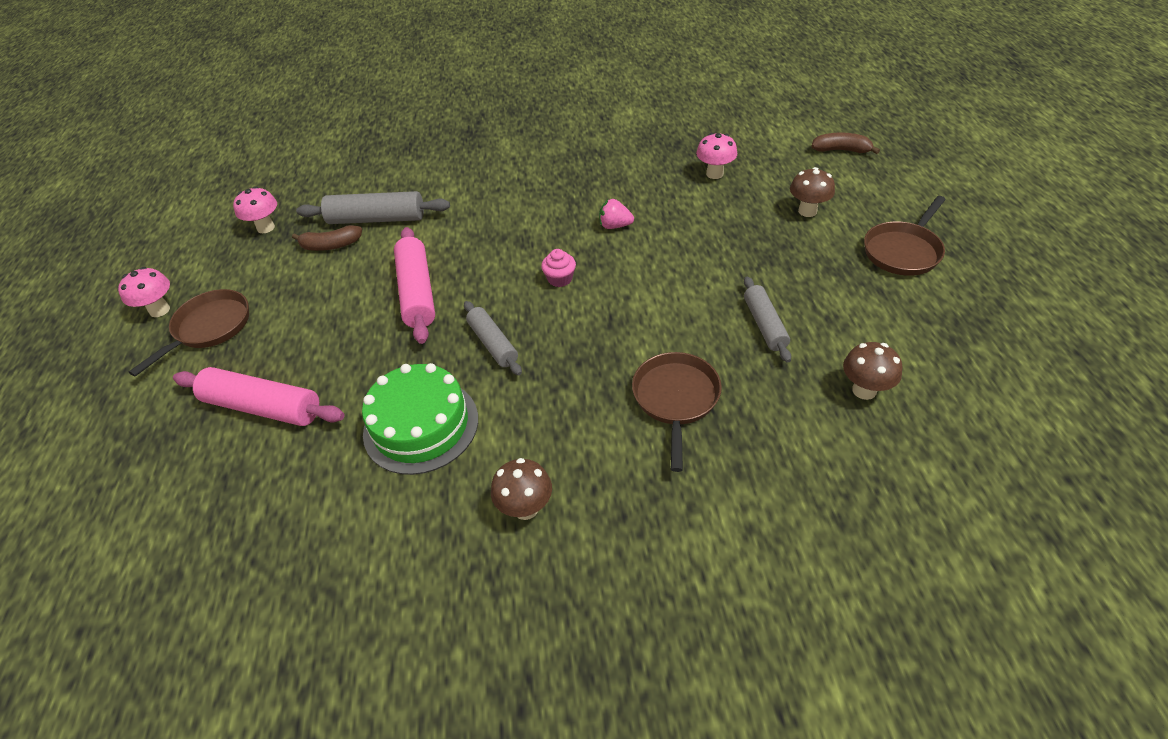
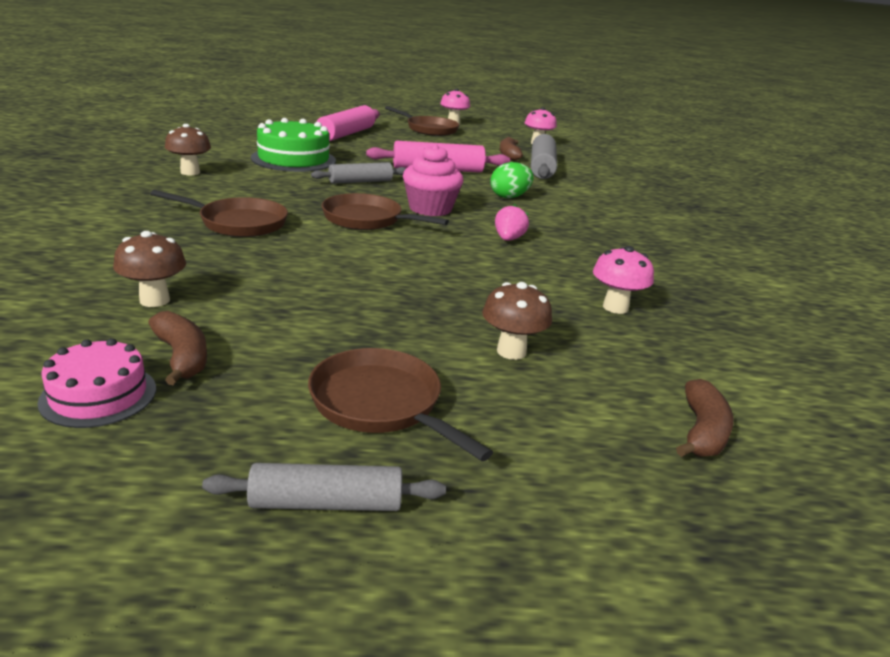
camera: 90 degrees right, 20 degrees down
(495, 233) = (509, 197): none -> green egg
(560, 279) = (430, 209): pink cupcake -> pink cupcake, size x1.76
(614, 314) = (367, 220): none -> brown pan
(764, 325) = (300, 275): grey rolling pin -> grey rolling pin (326, 503)
(923, 344) = (182, 357): none -> brown banana
(989, 363) = (98, 395): none -> pink cake

